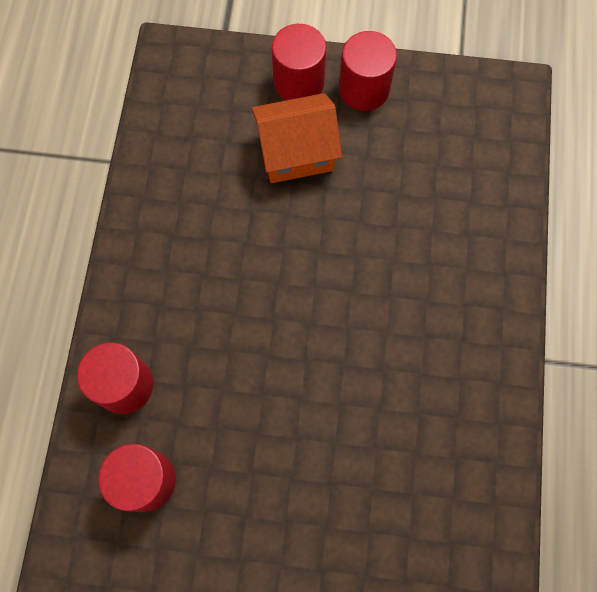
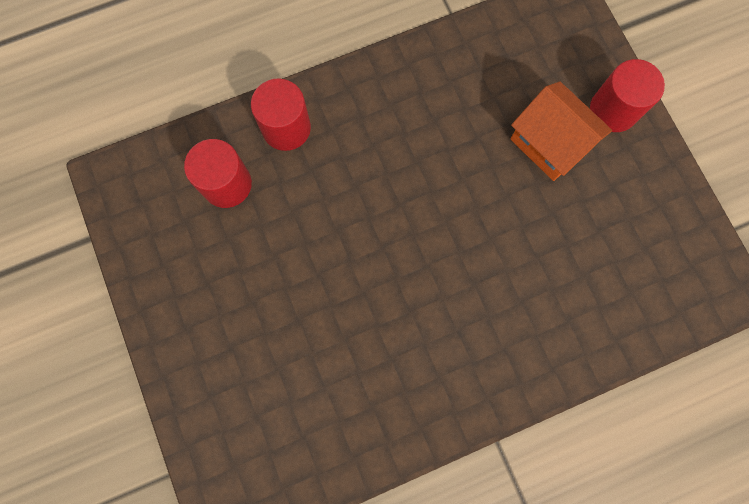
camera: 60 degrees right, 5 degrees up
(364, 89) = (643, 165): red cylinder -> none

